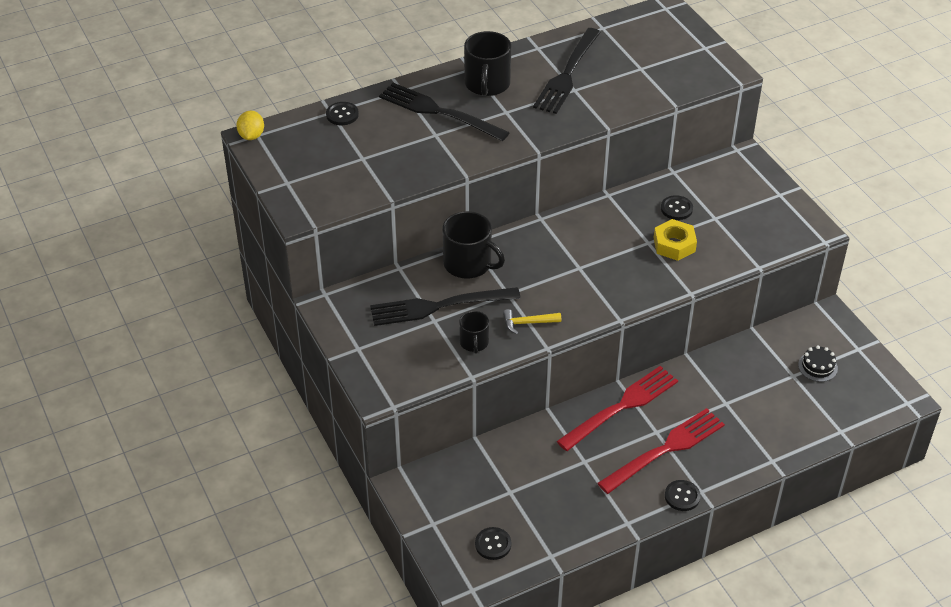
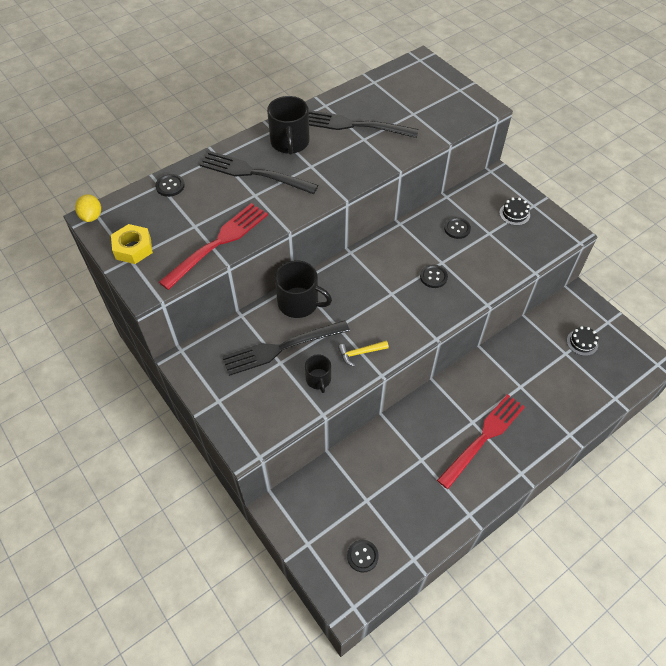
camera: 10 degrees left, 10 degrees up
(567, 74) = (355, 125): black fork -> black fork turned 90 degrees clockwise
(621, 407) = (439, 403): red fork -> red fork (218, 243)
(674, 245) = (463, 261): yellow nut -> yellow nut (133, 248)
(682, 496) = (507, 480): black button -> black button (433, 277)
(752, 201) = (514, 214): none -> black cake

